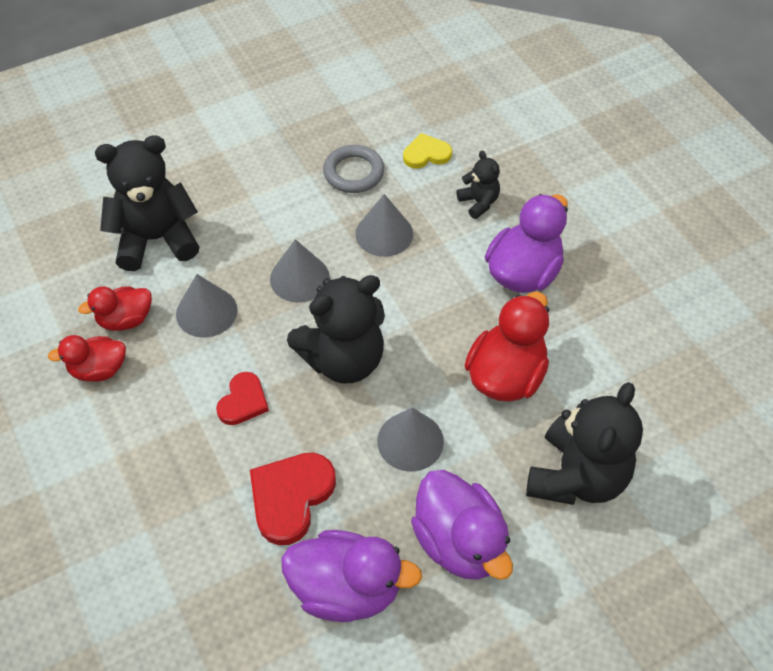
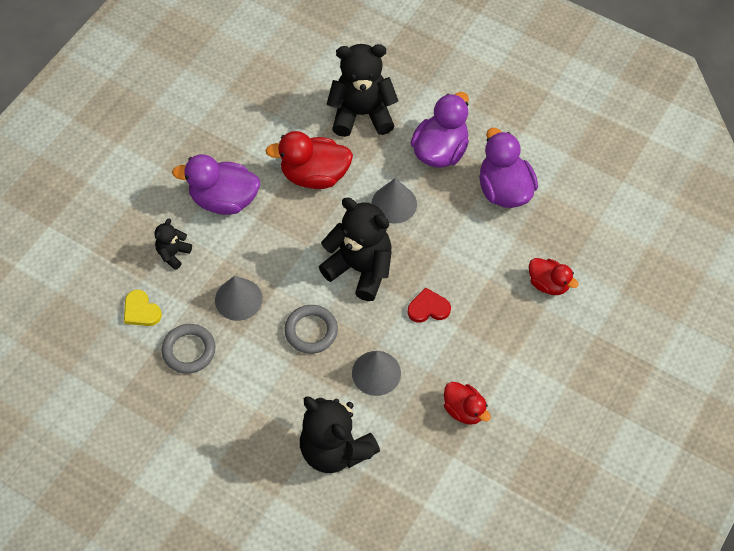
camera: 120 degrees left, 5 degrees up
(125, 320) = (416, 421): red duck -> red duck (548, 284)
(291, 497) = (472, 245): red heart -> none
(299, 278) = (311, 331): grey cone -> grey ring

